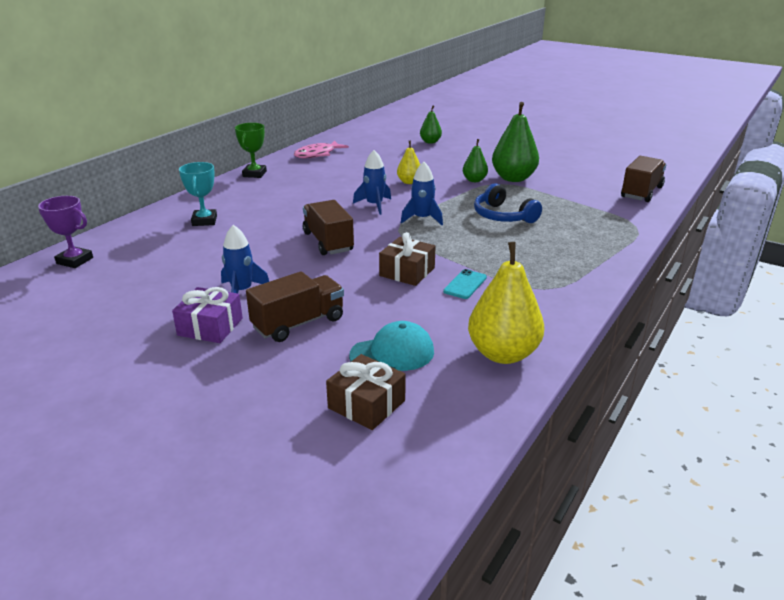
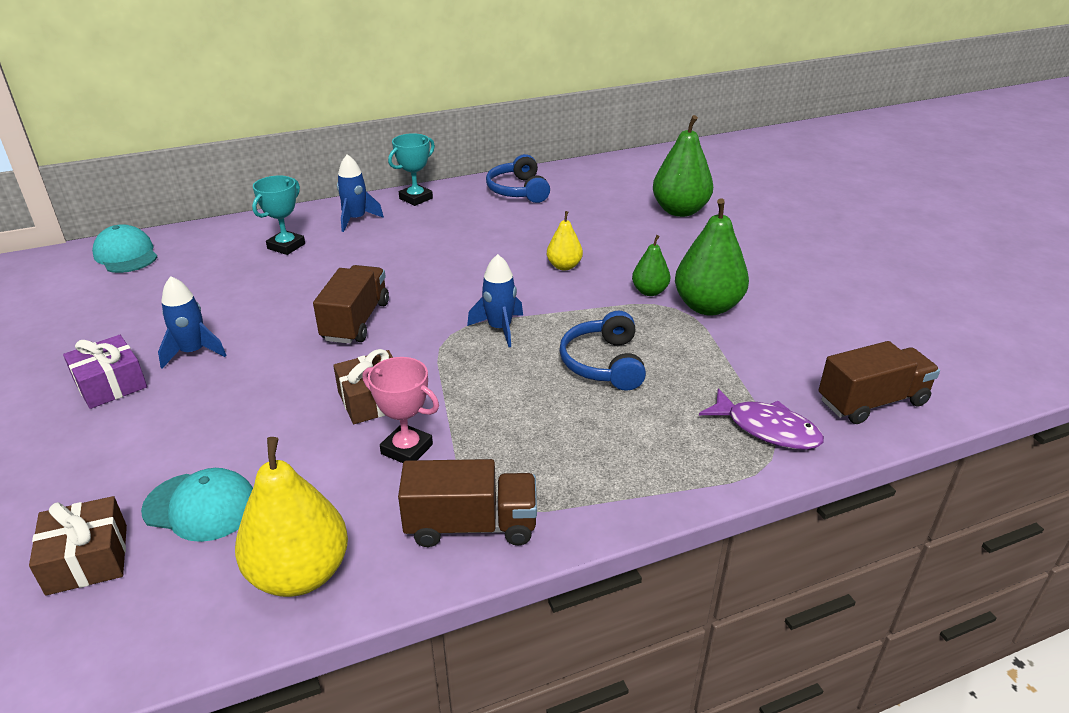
camera: 35 degrees right, 5 degrees up
(75, 261) = (126, 255): purple trophy -> turquoise cap
(254, 174) = (416, 198): green trophy -> turquoise trophy
(298, 323) = (180, 419): brown truck -> brown truck (471, 525)
(317, 154) = (518, 190): pink fish -> blue headphones
(374, 205) = (475, 287): blue rocket -> blue rocket (356, 219)
(430, 142) = (680, 211): green pear -> green pear, size x1.84
(465, 284) = (407, 449): turquoise phone -> pink trophy
(617, 216) = (767, 429): none -> purple fish

